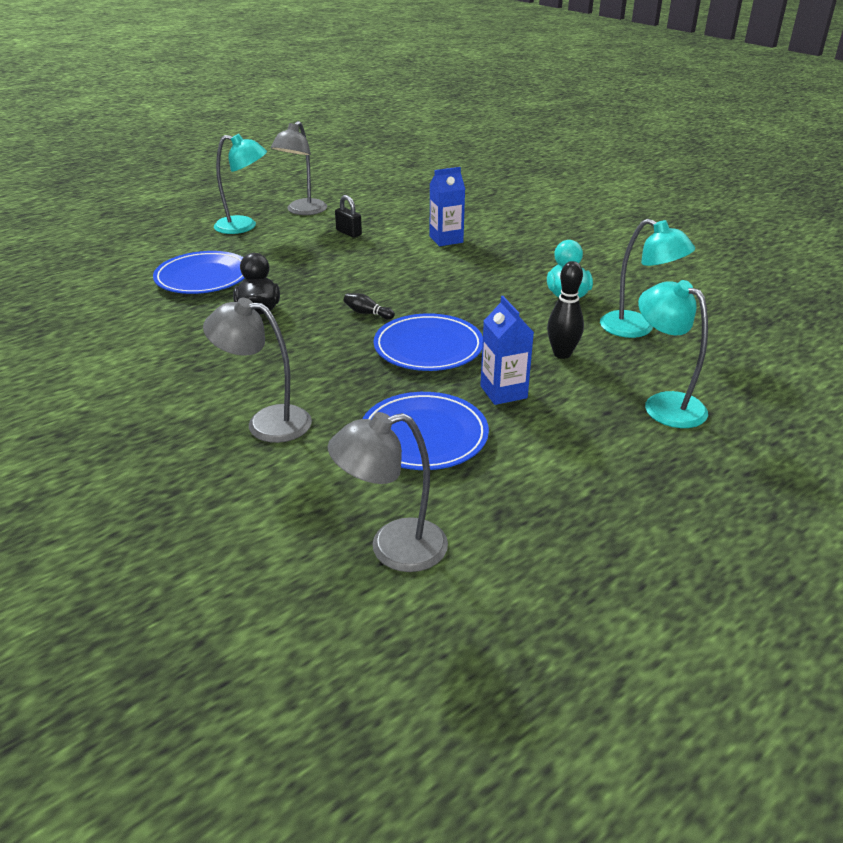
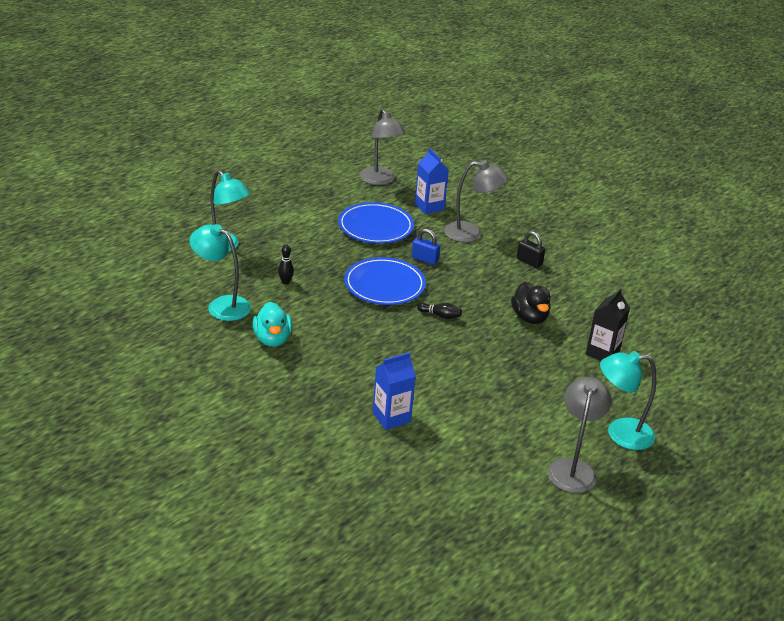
camera: 170 degrees right, 0 degrees up
(203, 277) = (602, 353): blue plate -> black carton
(349, 233) = (500, 426): black padlock -> black padlock (529, 262)
(360, 381) = (425, 259): none -> blue padlock
(393, 548) = (380, 180): grey lamp -> grey lamp turned 90 degrees clockwise
(503, 392) = (328, 253): blue carton -> blue carton (429, 207)
(562, 354) = (285, 282): black bowling pin -> black bowling pin, size x0.60

